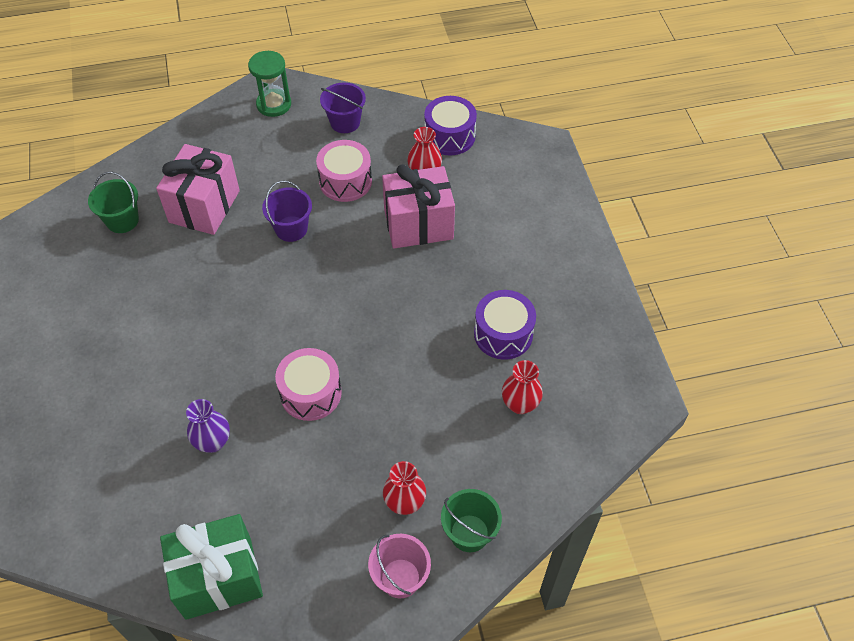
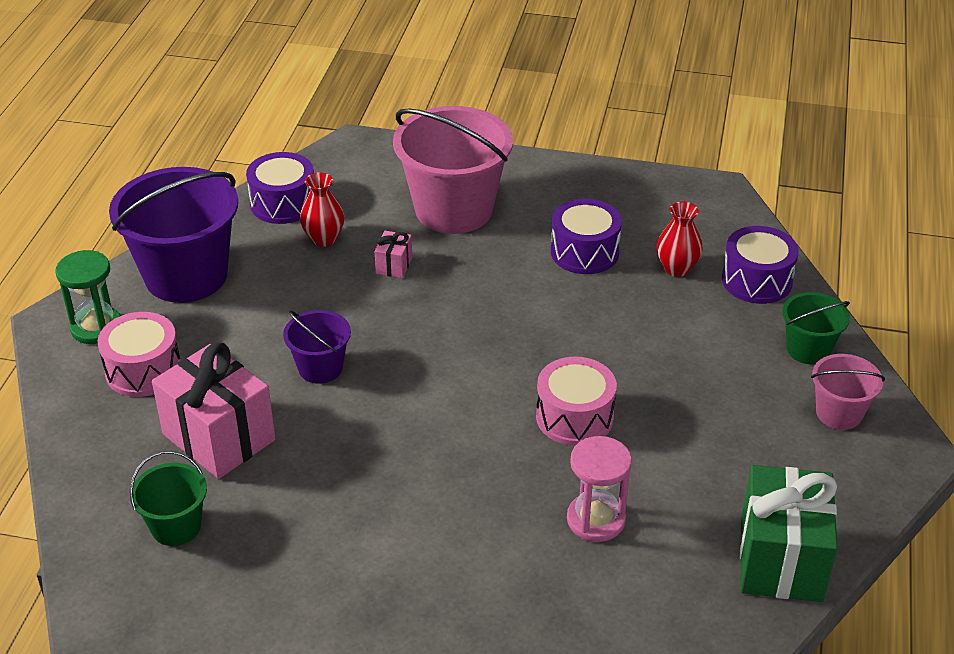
camera: 65 degrees left, 15 degrees down
(213, 442) = (596, 520): purple vase -> pink hourglass
(345, 122) = (186, 276): purple bucket -> purple bucket, size x1.99
(345, 181) = (282, 302): pink drum -> pink drum (143, 370)
(405, 502) = (752, 384): red vase -> none
(418, 224) = (394, 265): pink gift -> pink gift, size x0.44
(504, 233) = (453, 209): none -> pink bucket
(538, 468) = (756, 280): none -> purple drum

